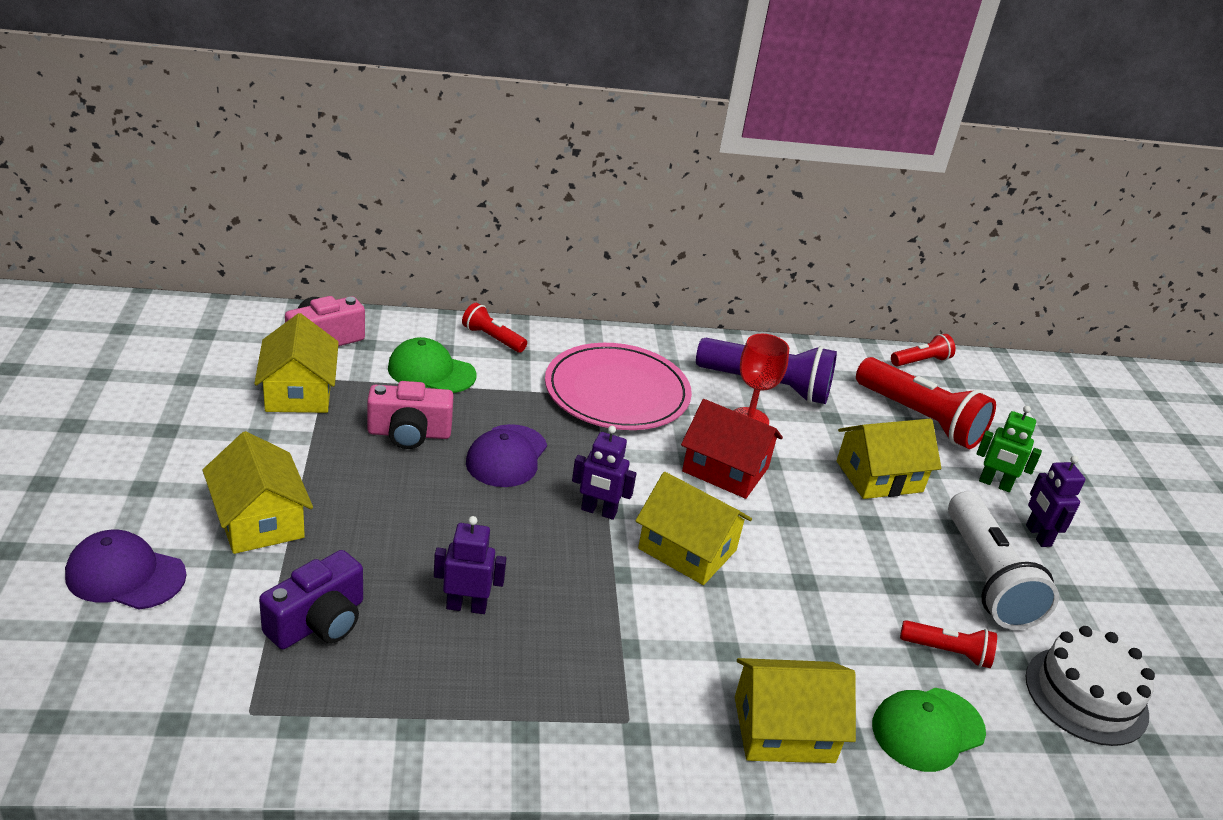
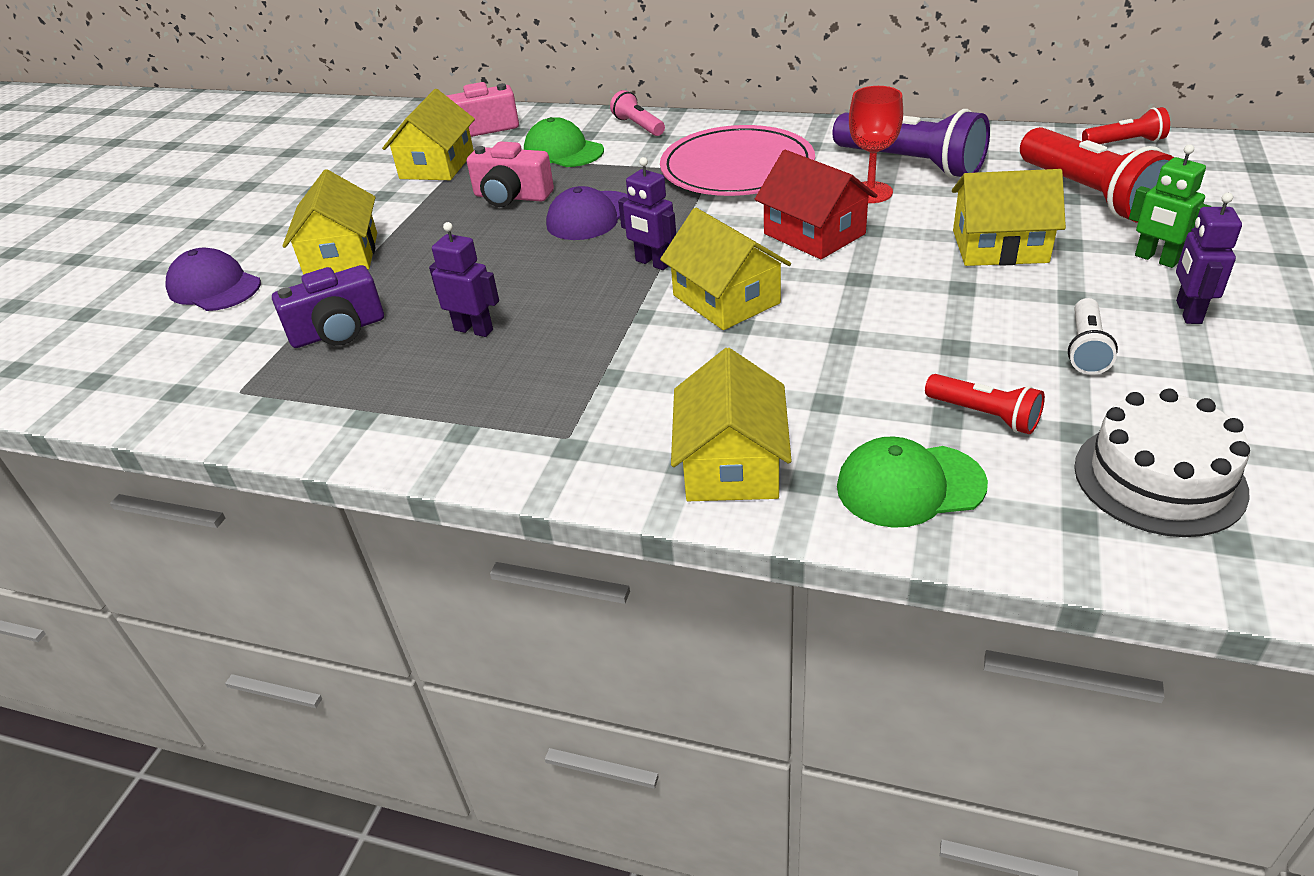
camera: 30 degrees right, 5 degrees up
(492, 338) = (638, 126): red flashlight -> pink flashlight
(784, 729) = (731, 464): yellow house -> yellow house turned 75 degrees clockwise
(987, 578) = (1086, 349): white flashlight -> white flashlight, size x0.51

